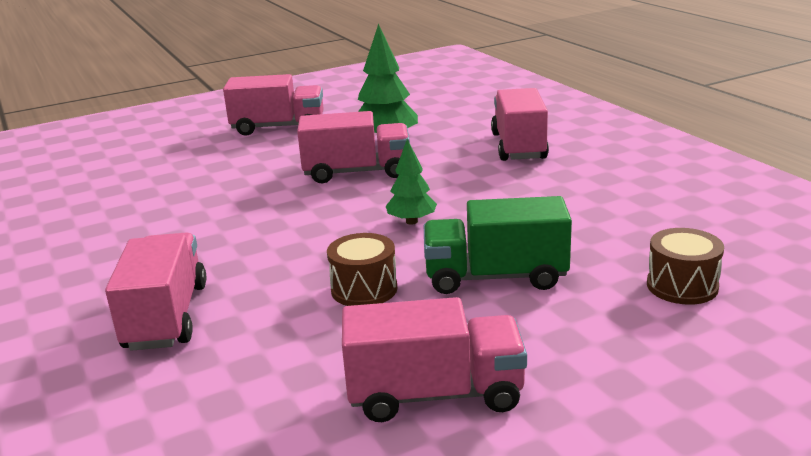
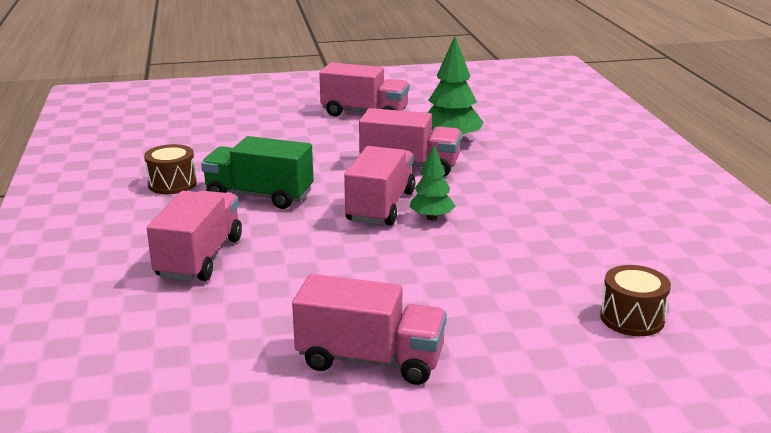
camera: 15 degrees right, 0 degrees up
(364, 289) = (361, 267): brown drum -> brown drum (172, 184)
(495, 277) = (474, 278): green truck -> green truck (259, 196)
(518, 146) = (567, 166): pink truck -> pink truck (380, 207)

